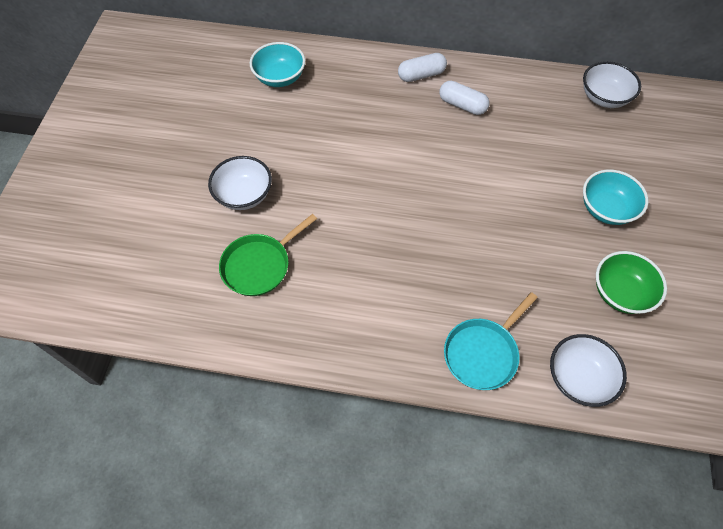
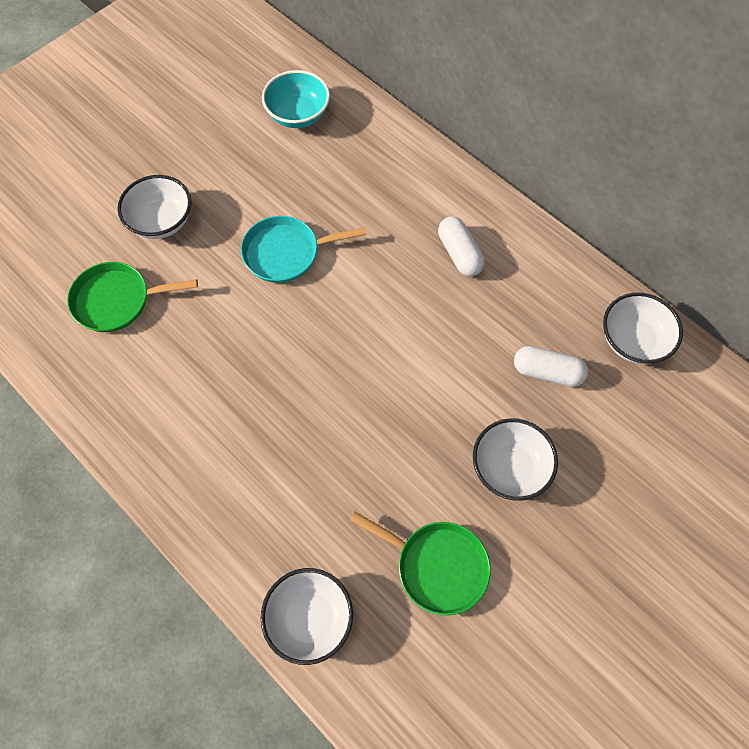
camera: 35 degrees right, 5 degrees up
(421, 75) = (446, 193): white capsule -> white capsule (547, 372)
(483, 353) = (241, 526): turquoise pan -> turquoise pan (286, 253)
(606, 209) = (509, 467): turquoise bowl -> white bowl
(620, 293) = (437, 566): green bowl -> green pan

